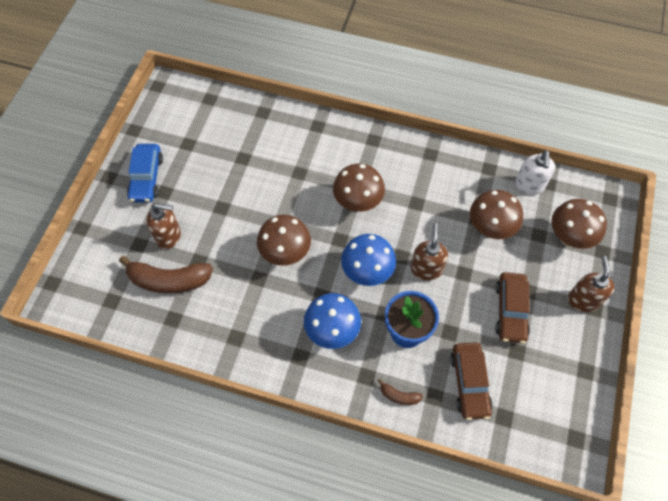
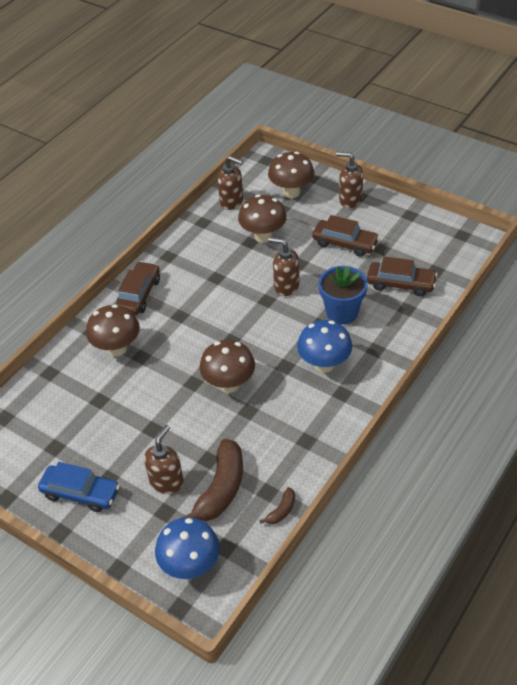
camera: 70 degrees left, 15 degrees down
(358, 202) = (196, 318): brown mushroom -> brown mushroom (117, 348)
(367, 272) = (274, 327): blue mushroom -> blue mushroom (190, 565)
(372, 147) = (139, 295): none -> brown car
(399, 396) = (400, 331): brown banana -> brown banana (281, 510)
(529, 185) = (232, 202): white soap dispenser -> brown soap dispenser

